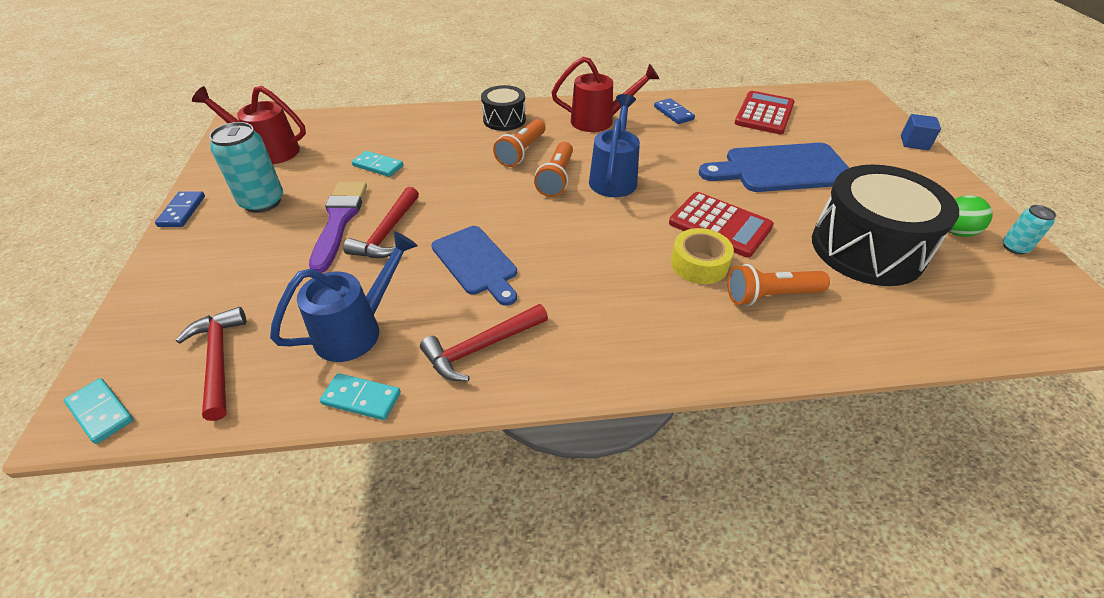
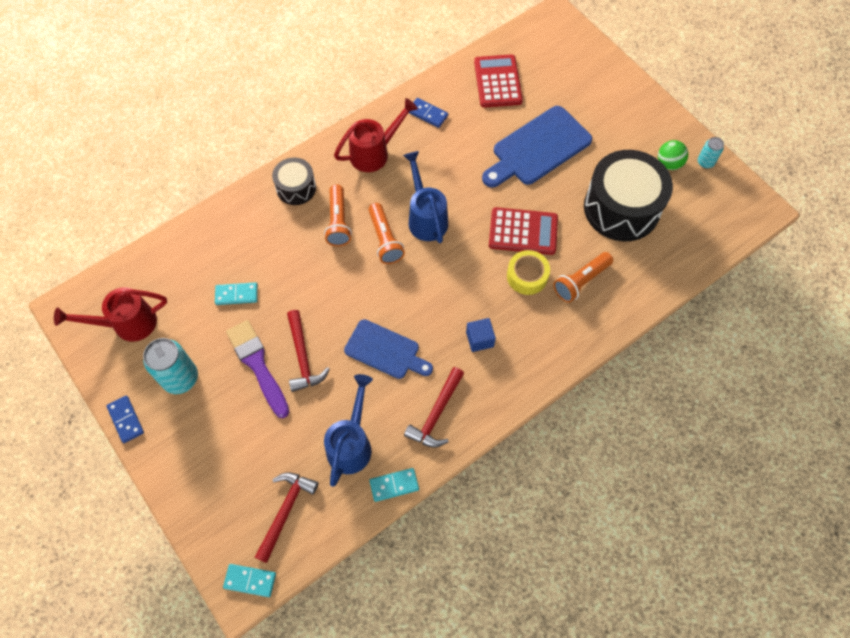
camera: 30 degrees left, 20 degrees up
(219, 360) = (285, 511): red hammer -> red hammer turned 75 degrees clockwise
(914, 143) = (617, 70): blue cube -> blue cube (479, 339)

